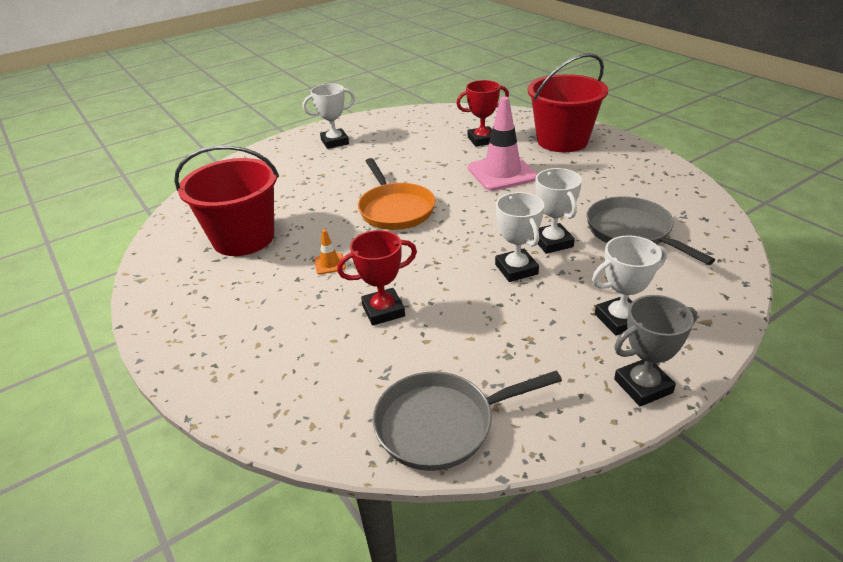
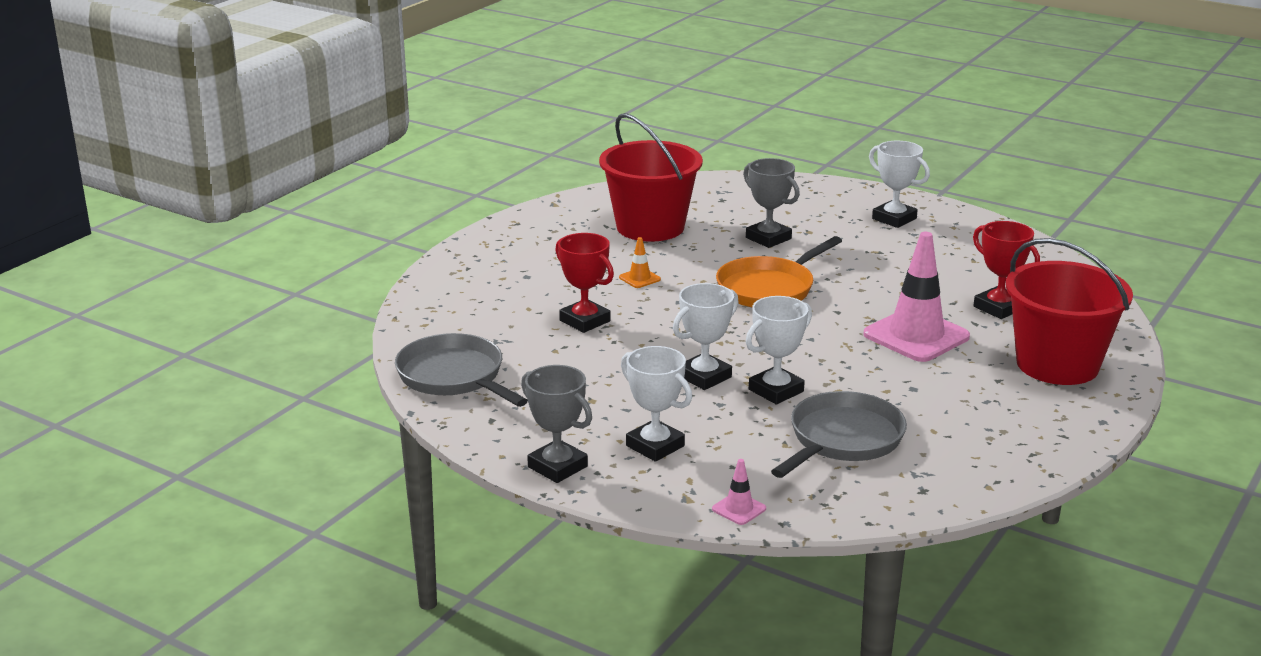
camera: 65 degrees right, 10 degrees down
(317, 192) = (768, 238): none -> grey trophy
(724, 299) = (739, 509): none -> pink traffic cone

